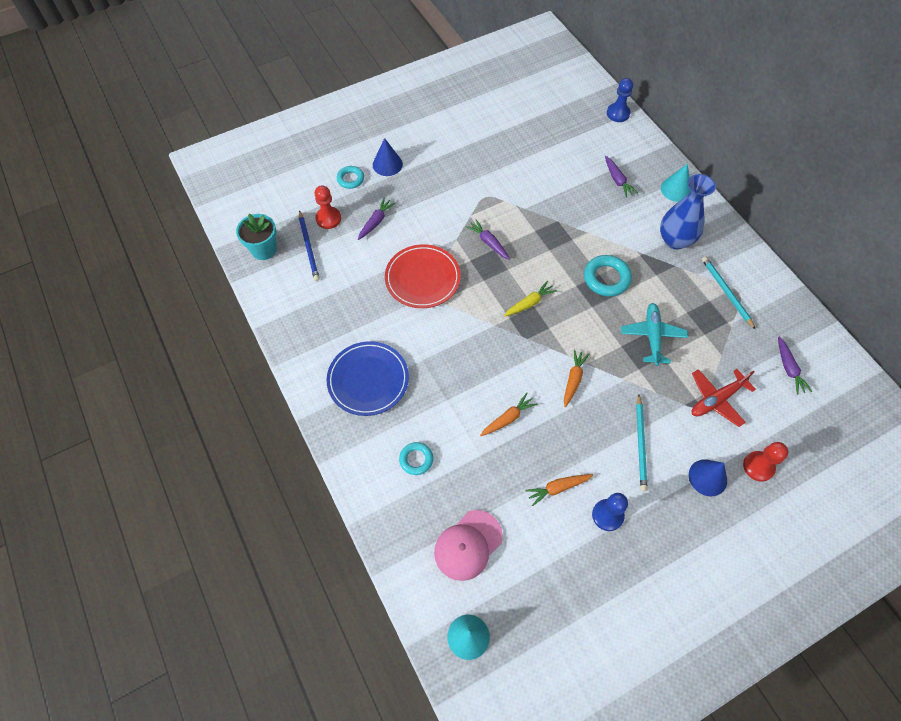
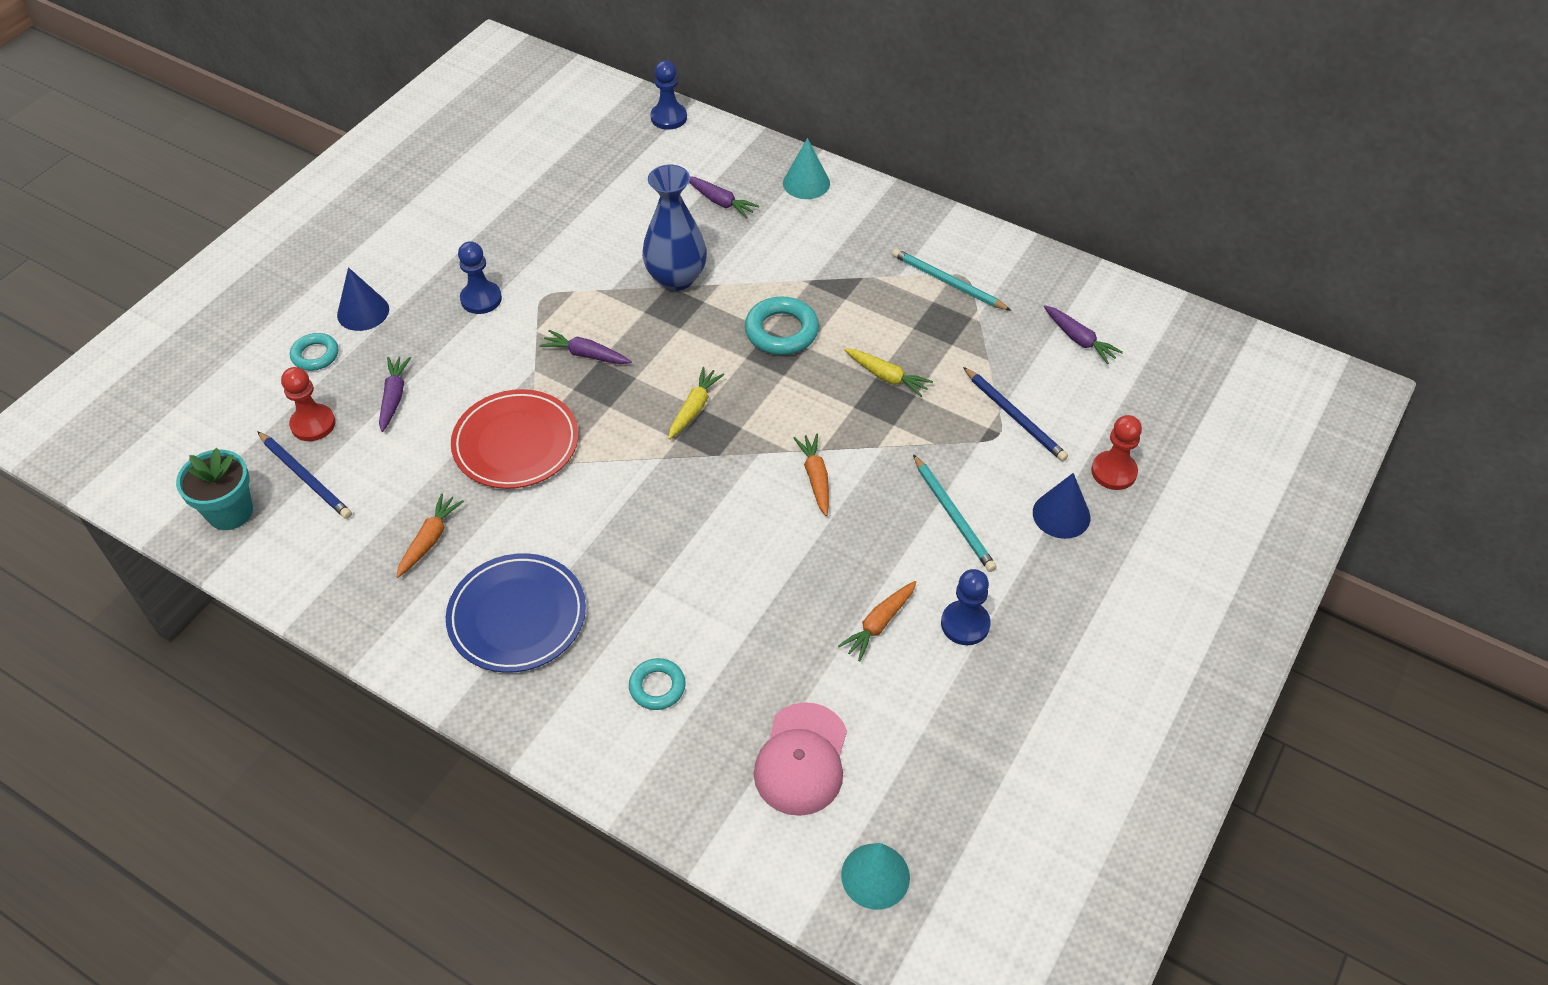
camera: 30 degrees left, 10 degrees down
(451, 183) = (481, 299): none -> blue pawn
(508, 418) = (756, 569): orange carrot -> orange carrot (429, 540)
(652, 336) = (886, 376): turquoise plane -> yellow carrot
(675, 240) = (843, 246): blue vase -> blue vase (676, 278)
(716, 399) = (1015, 417): red plane -> blue pencil

